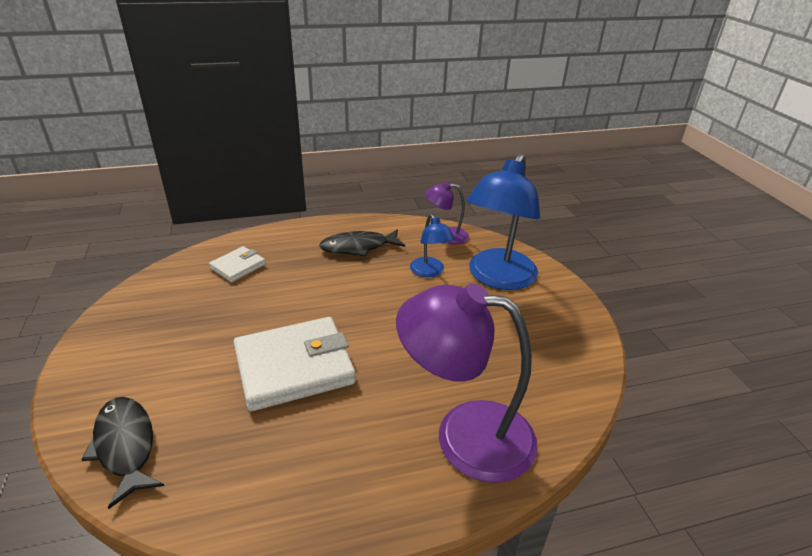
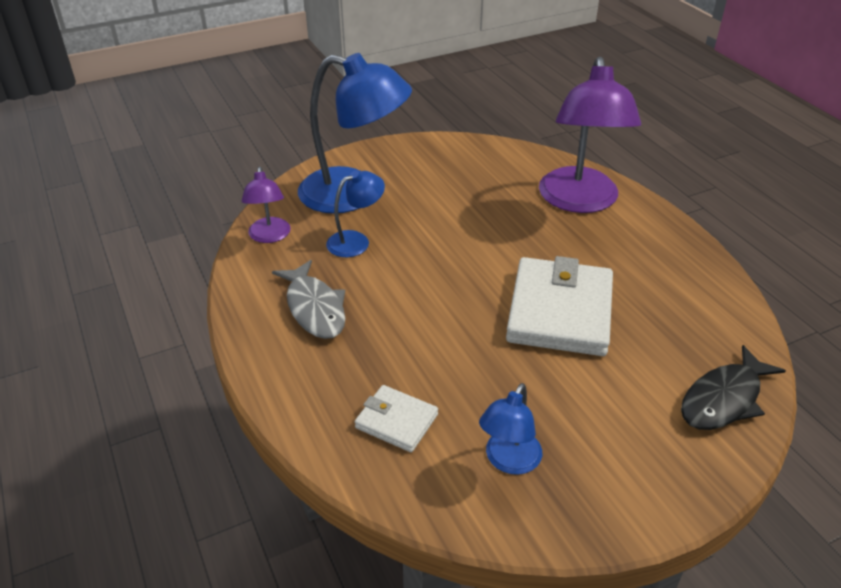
camera: 100 degrees left, 5 degrees up
(172, 304) = (508, 461): none -> blue lamp
(294, 367) = (559, 311): white wallet -> white wallet turned 45 degrees clockwise
(358, 247) = (314, 308): black fish -> grey fish

